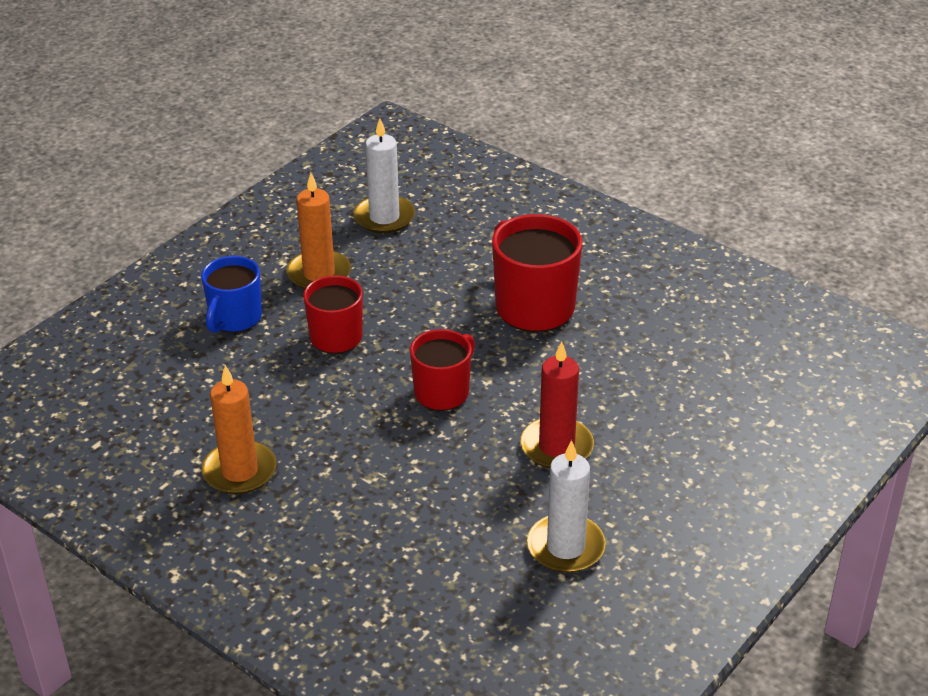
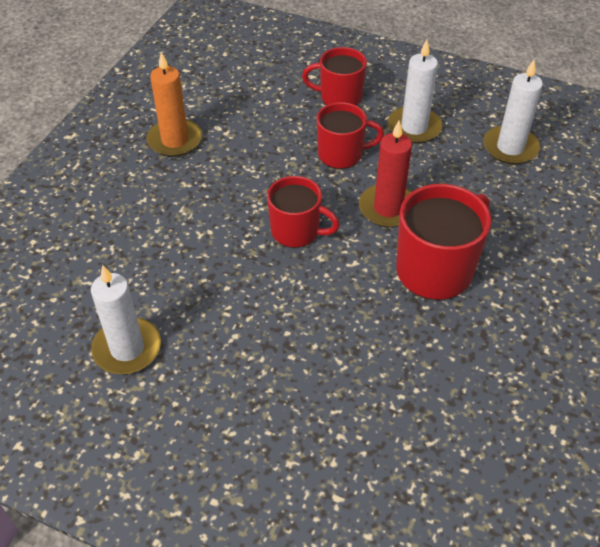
camera: 75 degrees right, 10 degrees up
(235, 318) = (339, 97): blue mug -> red mug
(319, 274) = (414, 127): orange candle -> white candle
(556, 447) = (250, 321): red candle -> red candle (388, 208)

